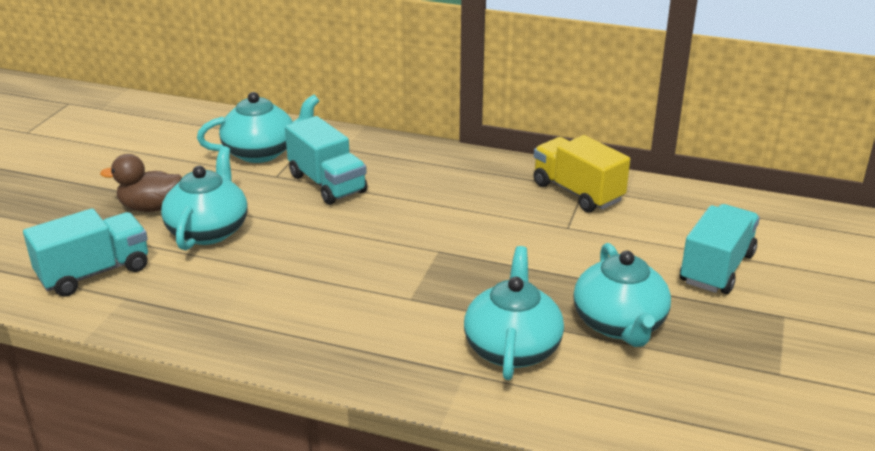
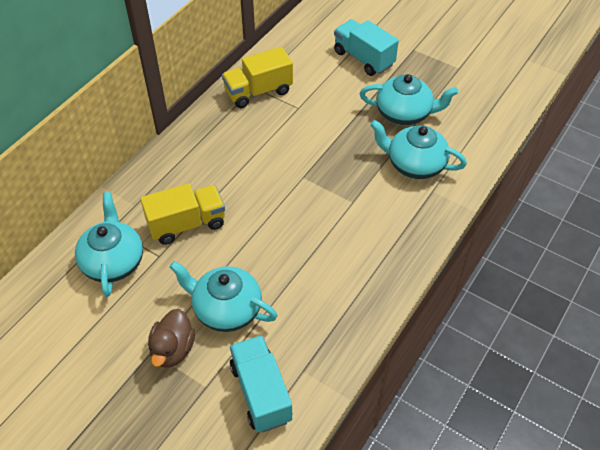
camera: 75 degrees left, 20 degrees up
(327, 184) = (187, 224): turquoise truck -> yellow truck

